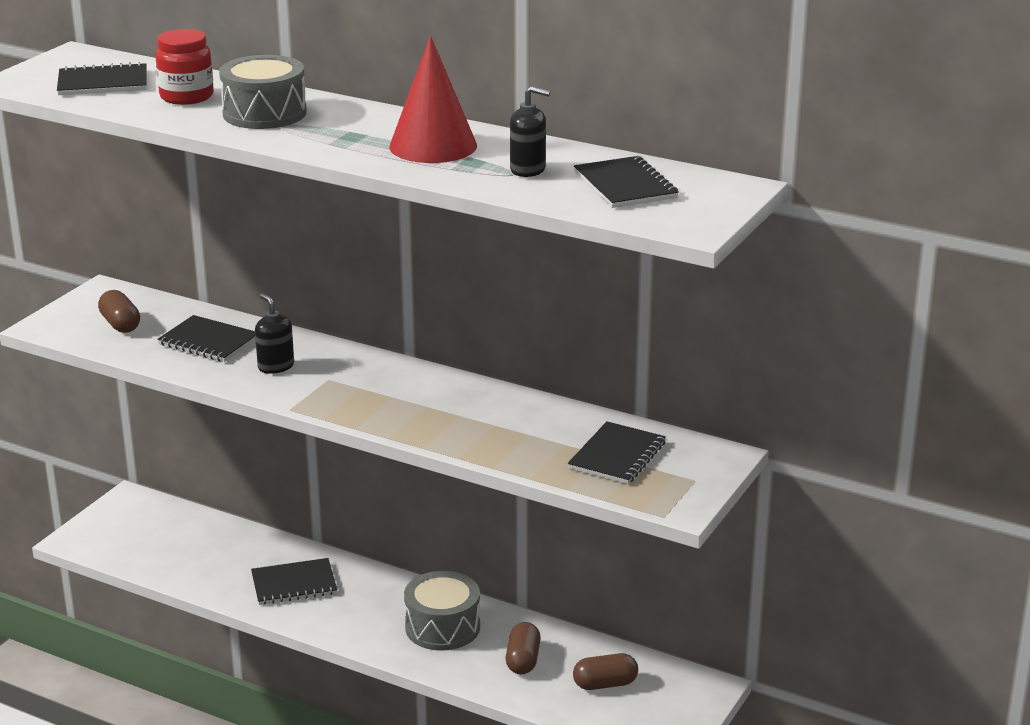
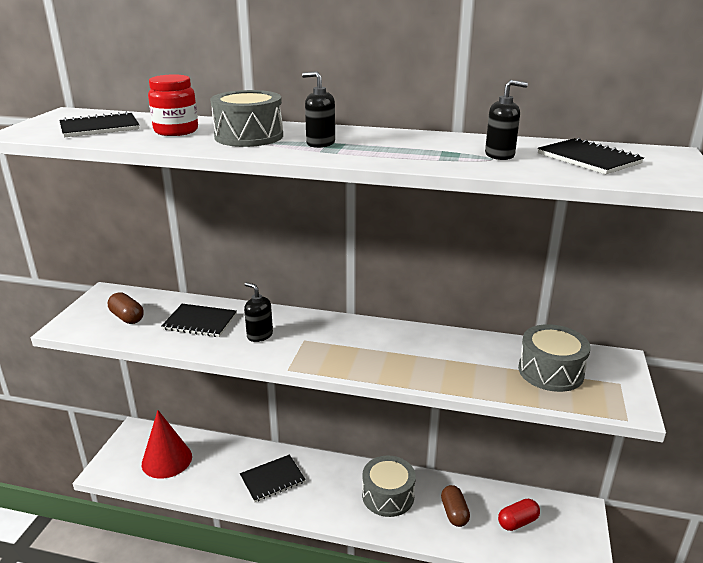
camera: 15 degrees left, 0 degrees up
(338, 132) = (320, 143): none -> black soap dispenser
(433, 146) = (405, 146): red cone -> red cone (167, 460)
(605, 684) = (517, 522): brown capsule -> red capsule
(617, 456) = (550, 371): black notebook -> grey drum

